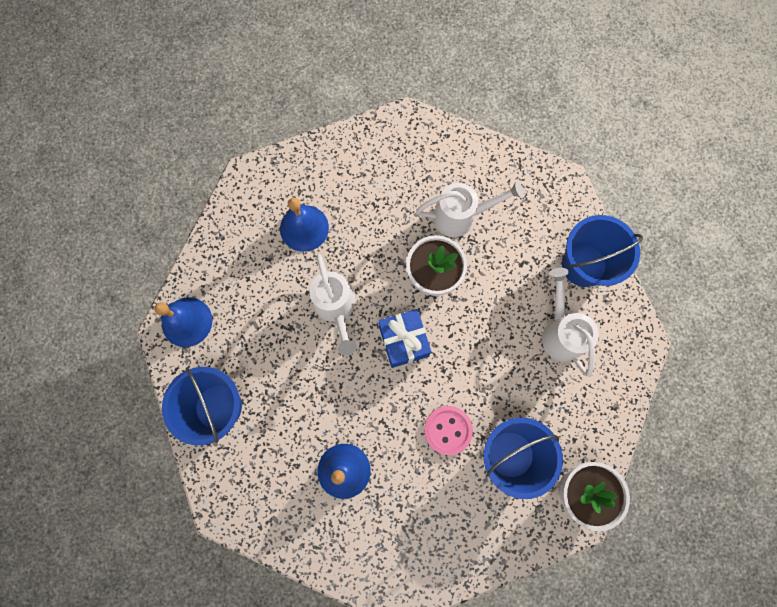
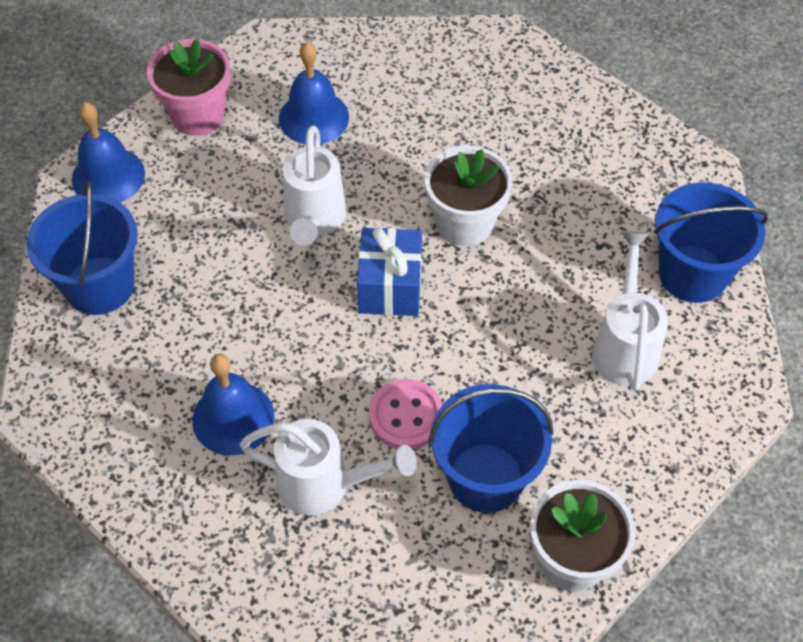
camera: 20 degrees right, 20 degrees down
(226, 252) = (198, 115): none -> pink flower pot
(460, 216) = (535, 165): white watering can -> white watering can (324, 484)

